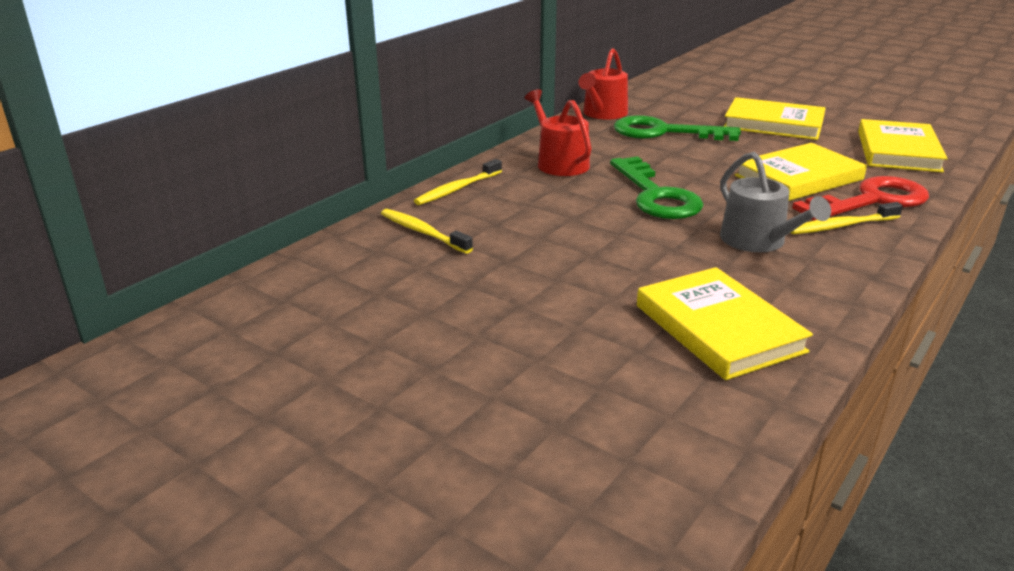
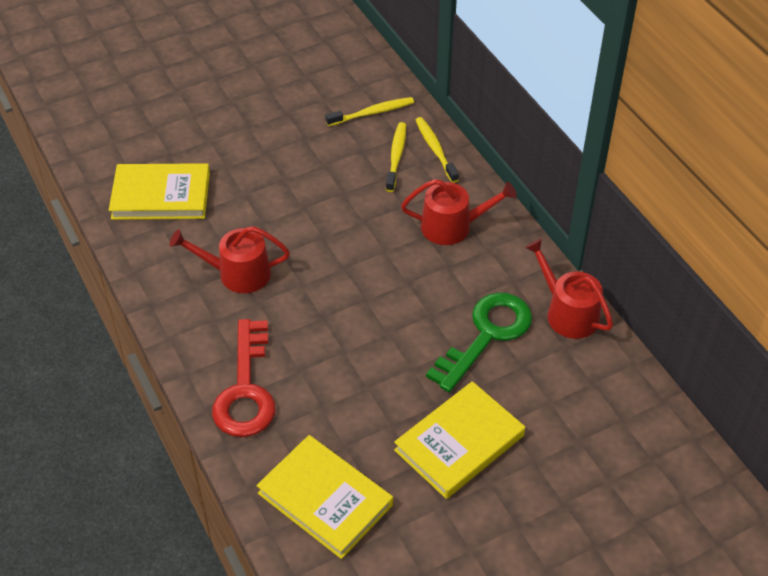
camera: 115 degrees right, 20 degrees up
(656, 195) = (349, 256): green key -> none
(758, 241) = (238, 273): grey watering can -> red watering can
(799, 177) = (320, 371): yellow book -> none
(841, 226) = (223, 337): yellow toothbrush -> yellow toothbrush (396, 156)

